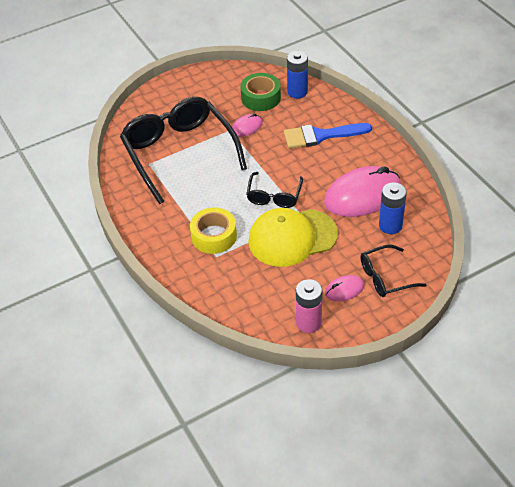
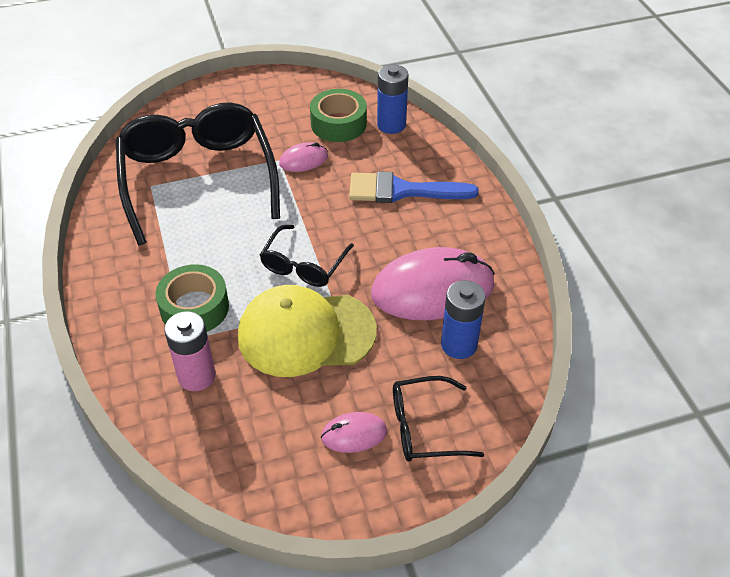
camera: 10 degrees right, 0 degrees up
(214, 236) = (194, 308): yellow tape -> green tape
(308, 323) = (279, 478): pink battery -> pink battery (197, 376)

